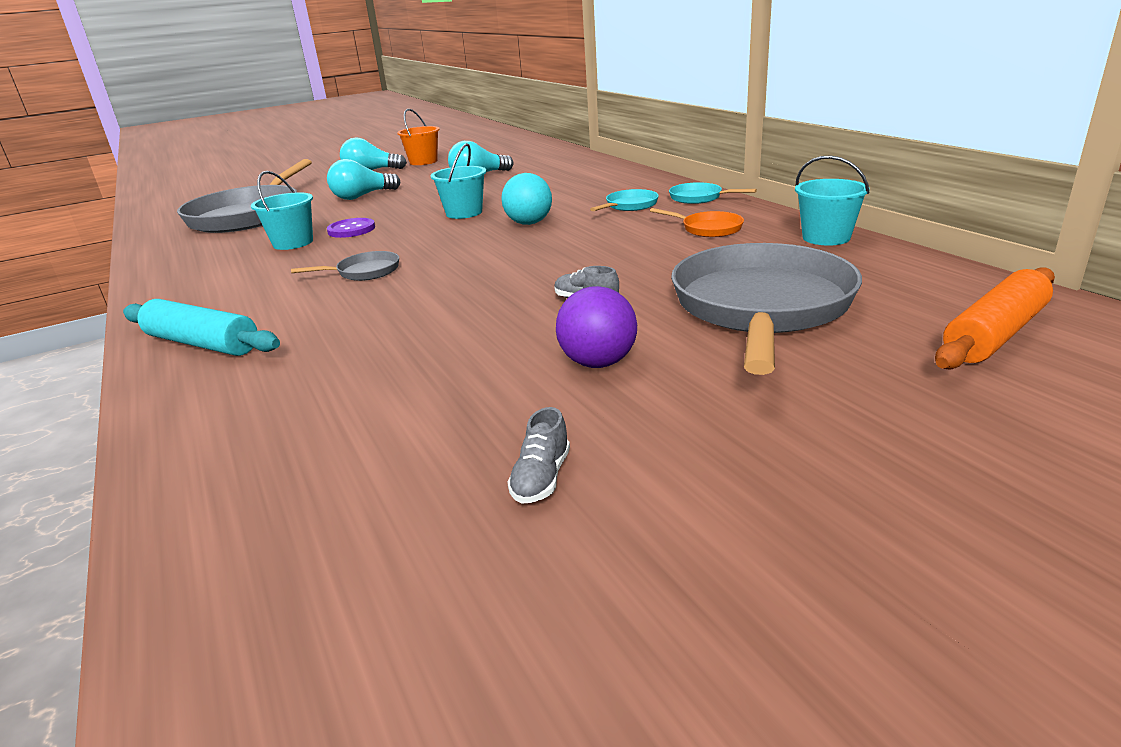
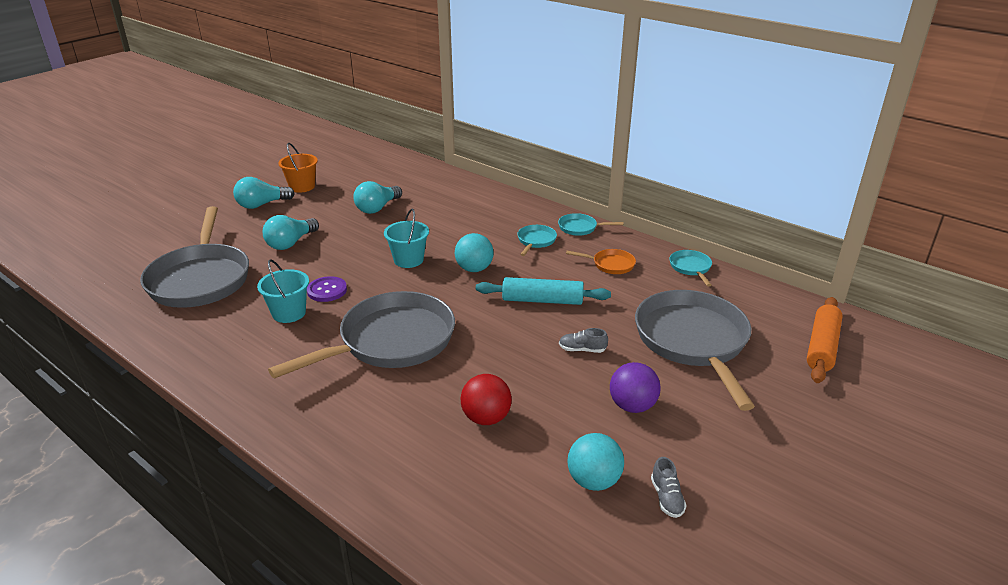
camera: 25 degrees left, 5 degrees up
(203, 343) = (337, 437): turquoise rolling pin -> turquoise rolling pin (542, 300)
(364, 272) = (391, 341): grey pan -> grey pan, size x2.36
(387, 349) = (486, 418): none -> red ball
(451, 436) = (593, 481): none -> turquoise ball
(826, 237) = (691, 268): turquoise bucket -> turquoise pan

